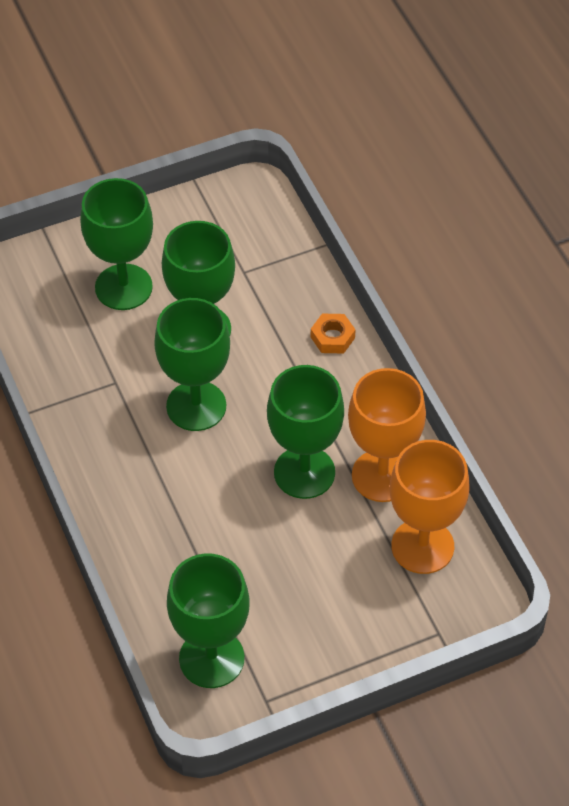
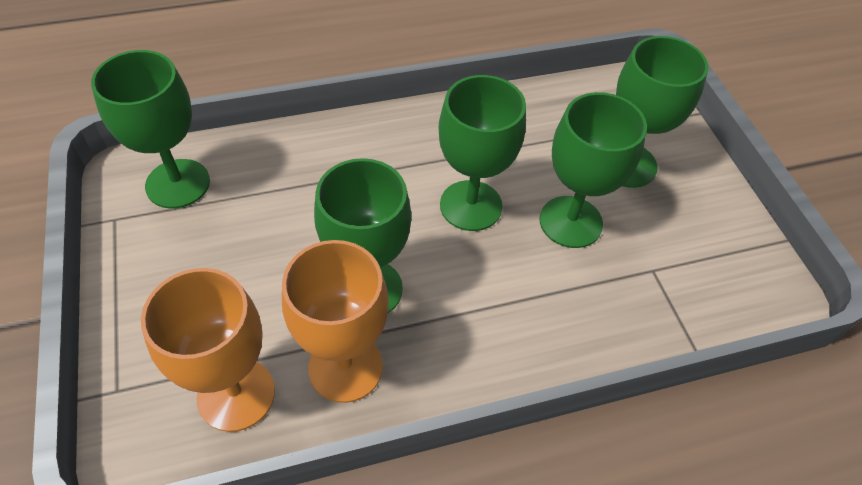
camera: 95 degrees right, 0 degrees up
(332, 337) = (554, 346): orange nut -> none

